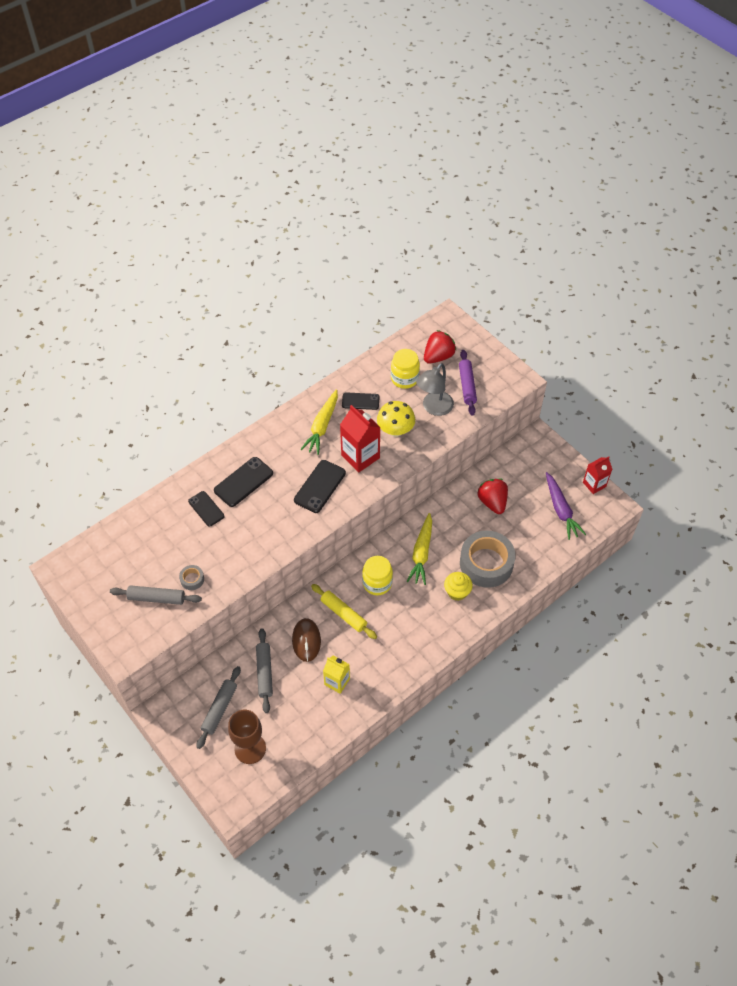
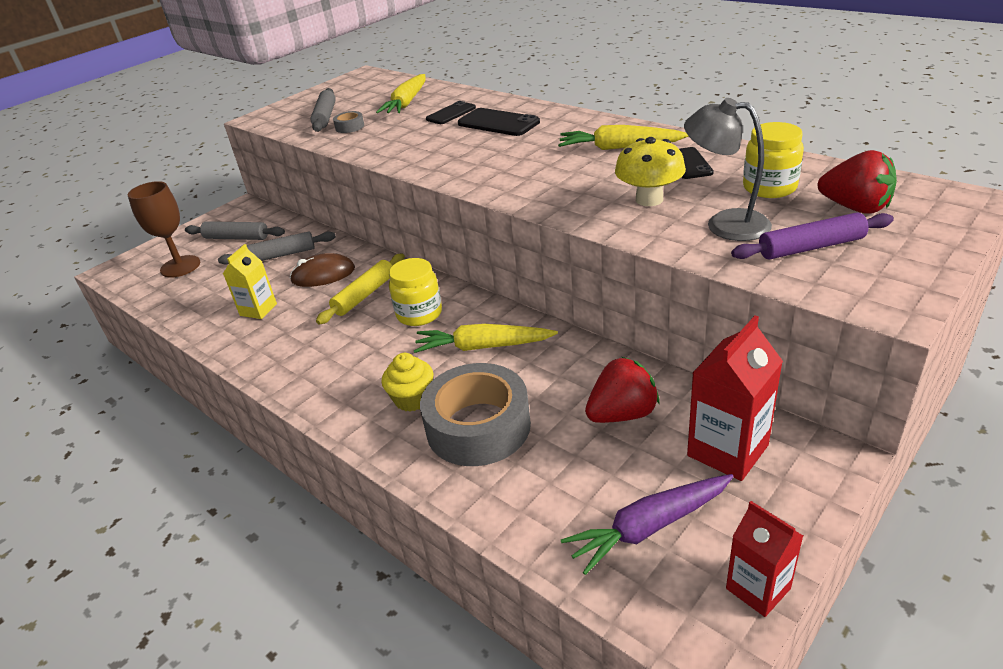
camera: 85 degrees right, 20 degrees down
(162, 537) = (406, 103): none -> yellow carrot
(320, 486) = (509, 166): black phone -> none
(360, 456) = (578, 183): red carton -> red carton (727, 450)

